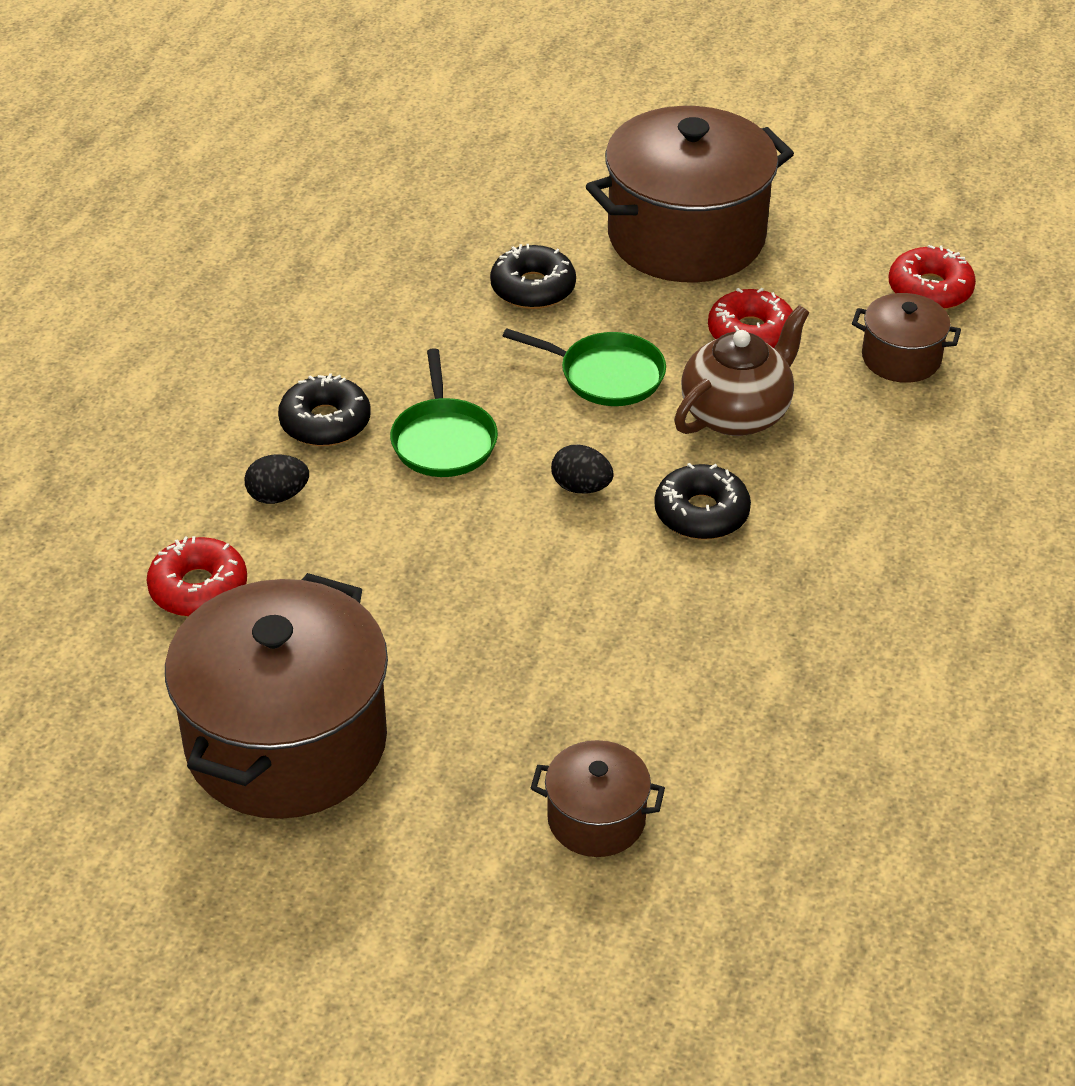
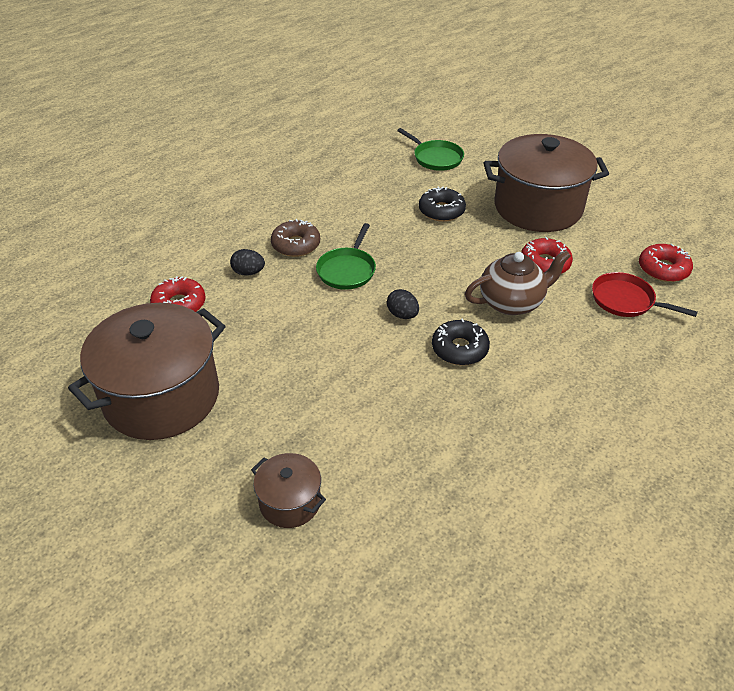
camera: 25 degrees right, 0 degrees up
(325, 422) = (296, 245): black donut -> brown donut
(606, 375) = (452, 263): green pan -> green pan (436, 158)
(901, 358) = (625, 300): brown pot -> red pan

